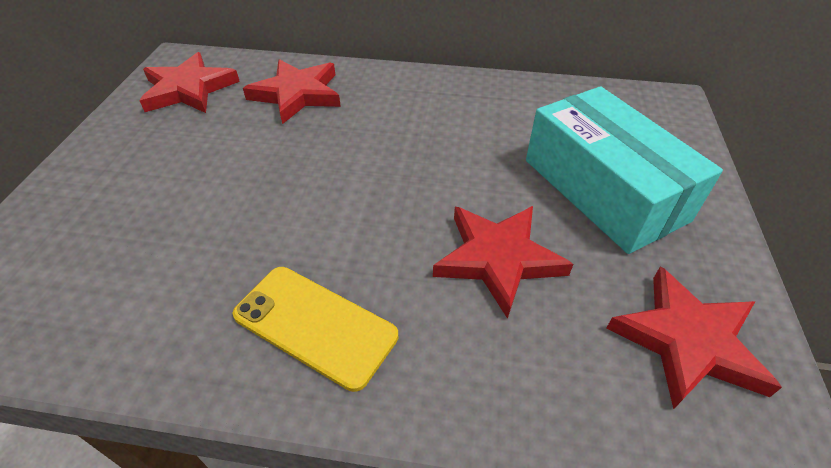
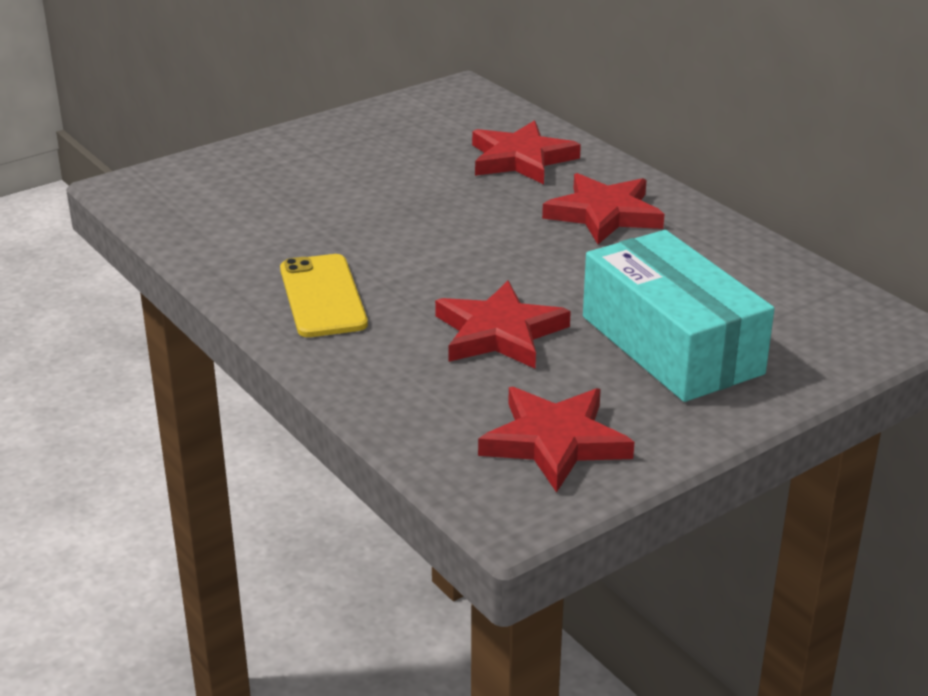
camera: 45 degrees right, 15 degrees down
(189, 89) = (438, 117): red star -> red star (604, 214)
(603, 189) = (671, 345): turquoise box -> turquoise box turned 45 degrees counterclockwise

